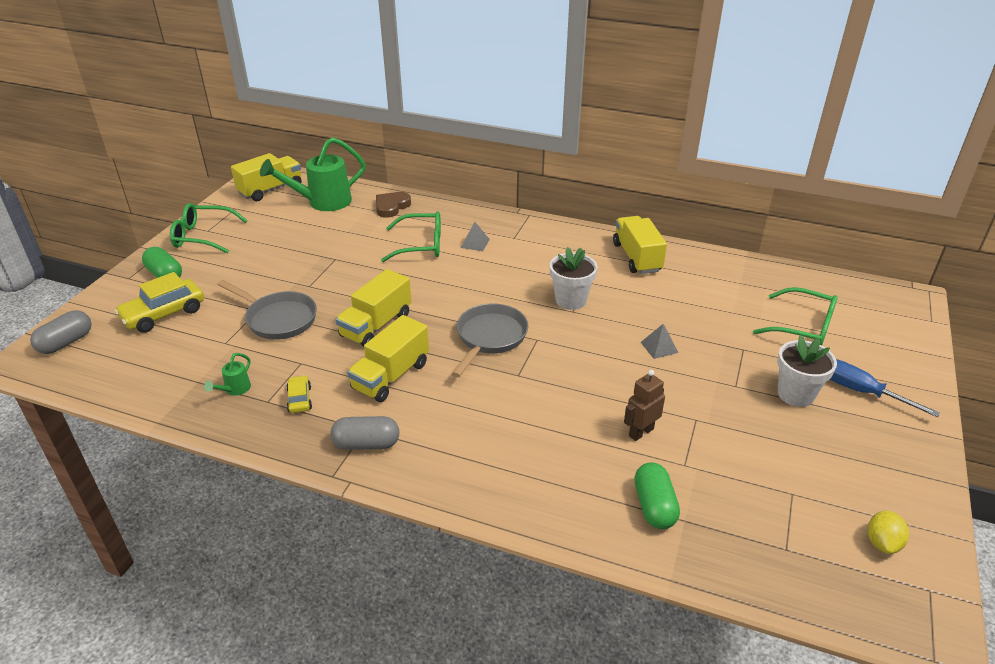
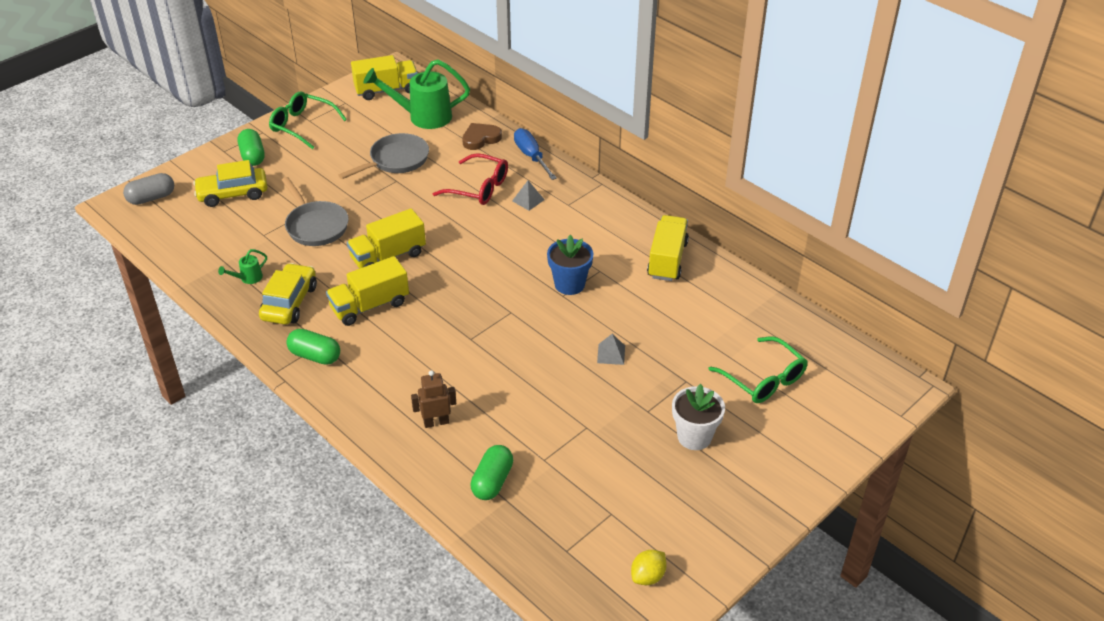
camera: 25 degrees right, 5 degrees up
(299, 399) = (289, 302): yellow car -> yellow car, size x1.90
(366, 444) = (315, 356): grey capsule -> green capsule
(421, 245) = (478, 188): green glasses -> red glasses
(490, 338) = (472, 298): grey pan -> grey pan (396, 160)
(570, 300) = (569, 284): white flower pot -> blue flower pot
(641, 432) = (531, 421): brown robot -> brown robot (436, 422)
(860, 391) = (757, 455): blue screwdriver -> blue screwdriver (531, 156)

